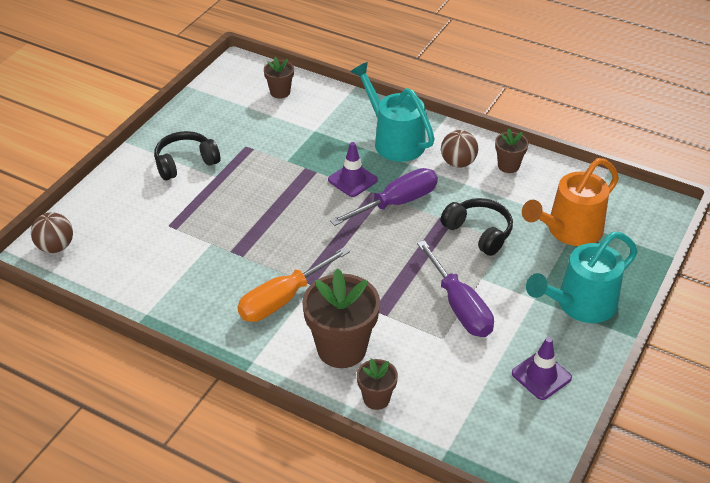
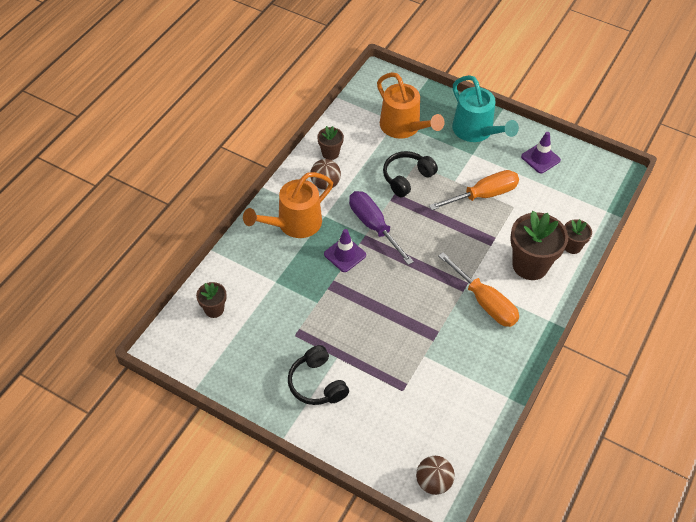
camera: 90 degrees left, 10 degrees up
(394, 140) = (294, 224): turquoise watering can -> orange watering can
(459, 306) = (483, 195): purple screwdriver -> orange screwdriver

